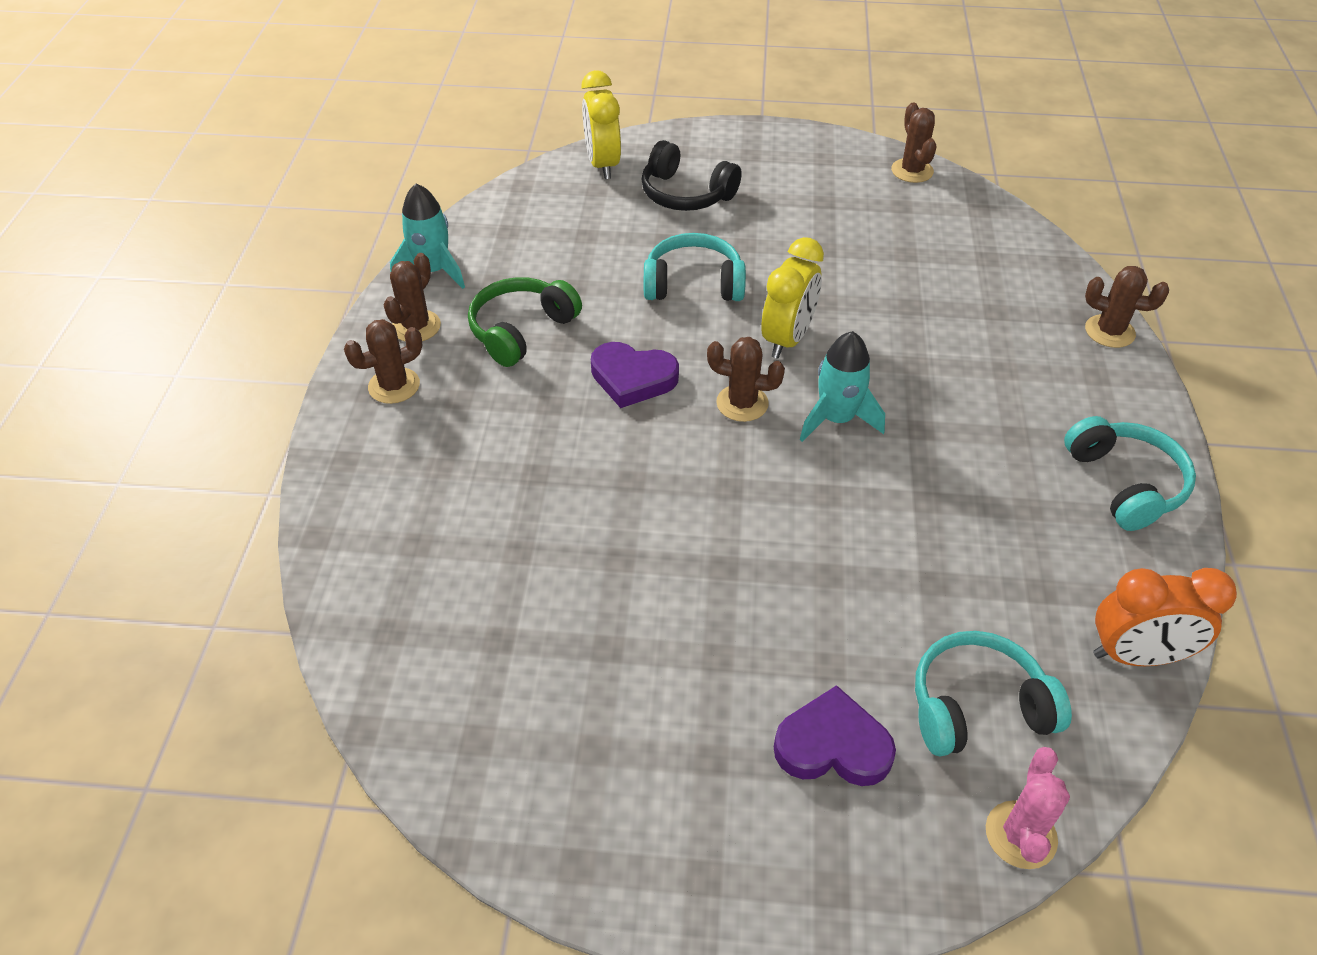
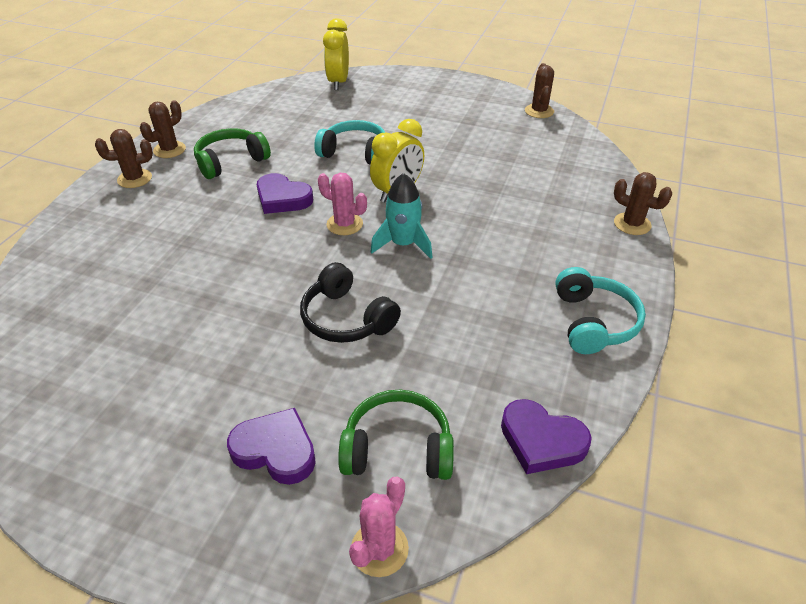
camera: 15 degrees right, 5 degrees down
(433, 271) = (199, 123): turquoise rocket -> none
(686, 194) = (380, 104): black headphones -> black headphones (346, 318)
(742, 403) = (344, 224): brown cactus -> pink cactus
(977, 706) = (397, 448): turquoise headphones -> green headphones
(1136, 655) = (541, 441): orange clock -> purple heart

